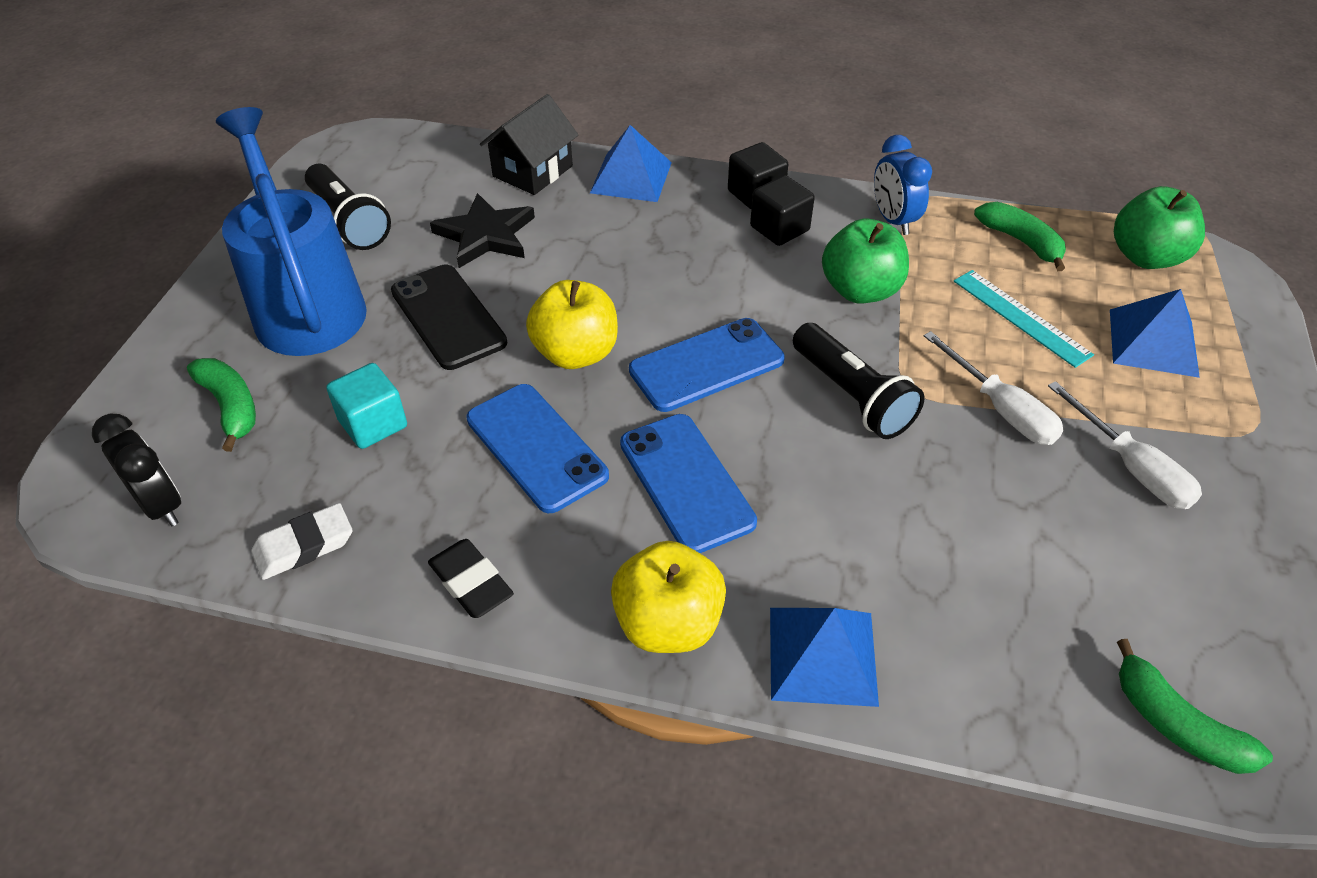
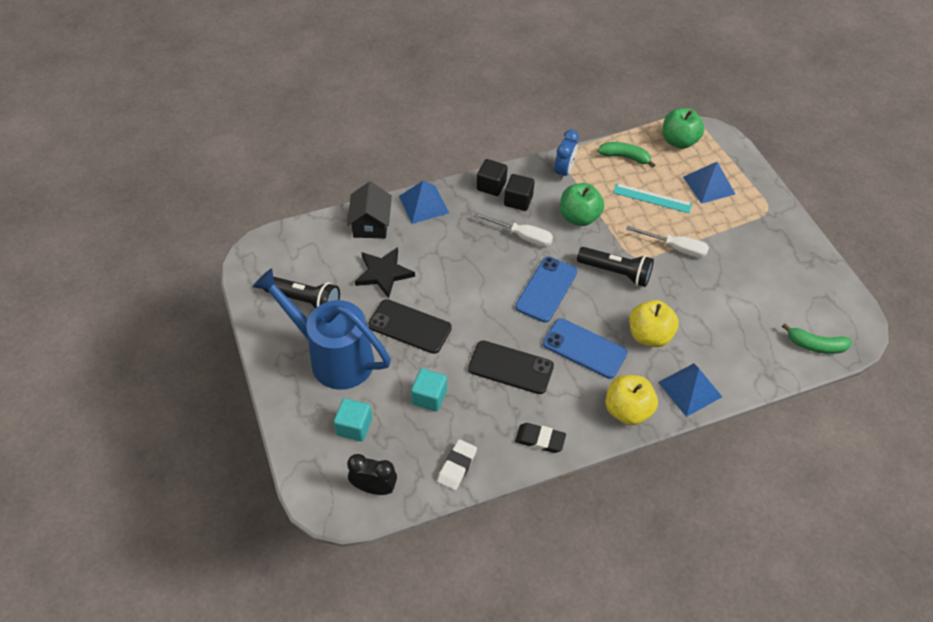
camera: 35 degrees left, 5 degrees up
(230, 407) = (354, 427): green banana -> turquoise cube
(536, 447) = (510, 367): blue phone -> black phone
(576, 353) = (485, 314): yellow apple -> yellow apple (649, 335)
(893, 220) = (564, 171): blue clock -> blue clock turned 105 degrees counterclockwise
(1131, 467) = (738, 249): white screwdriver -> white screwdriver (522, 236)

